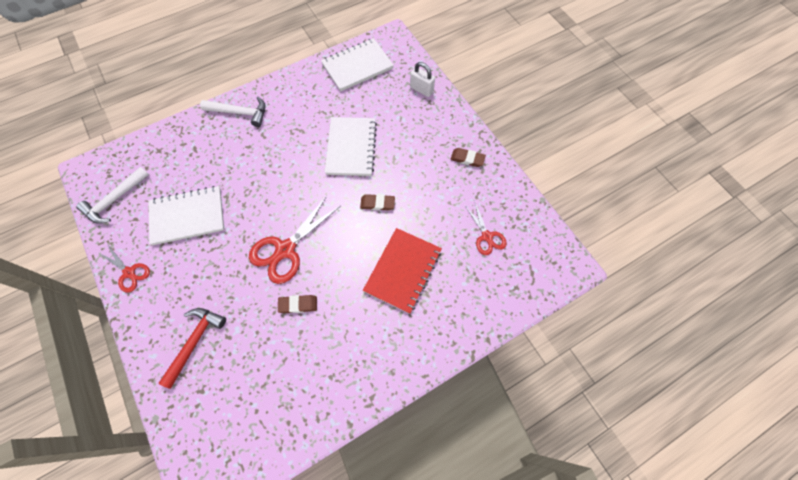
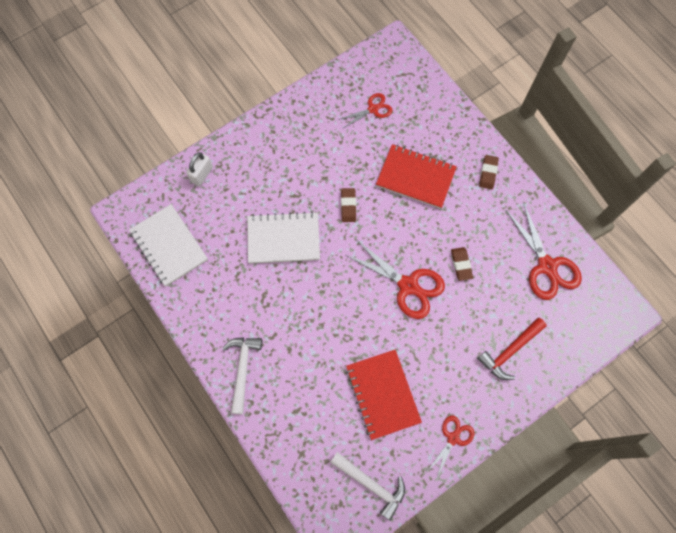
camera: 95 degrees left, 5 degrees up
(188, 216) = (383, 394): white notebook -> red notebook
(195, 342) = (510, 351): red hammer -> red hammer turned 60 degrees counterclockwise
(278, 401) = (547, 266): none -> red scissors
(467, 159) = (289, 127): brown eraser -> brown eraser (488, 173)

